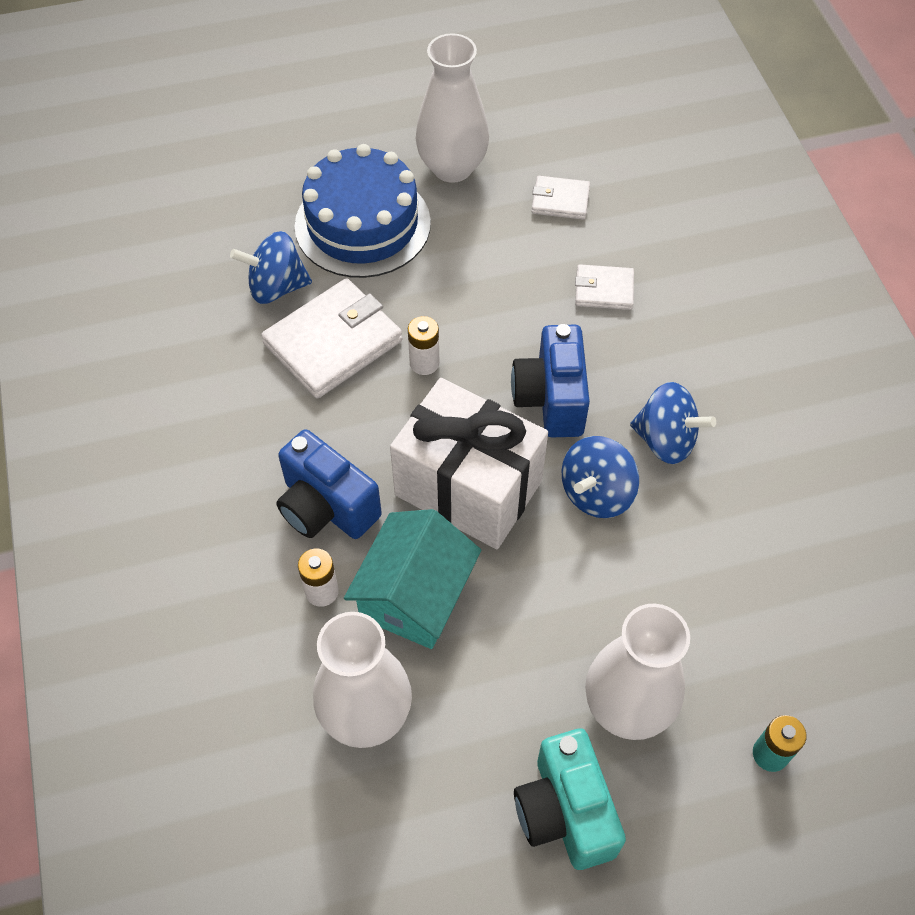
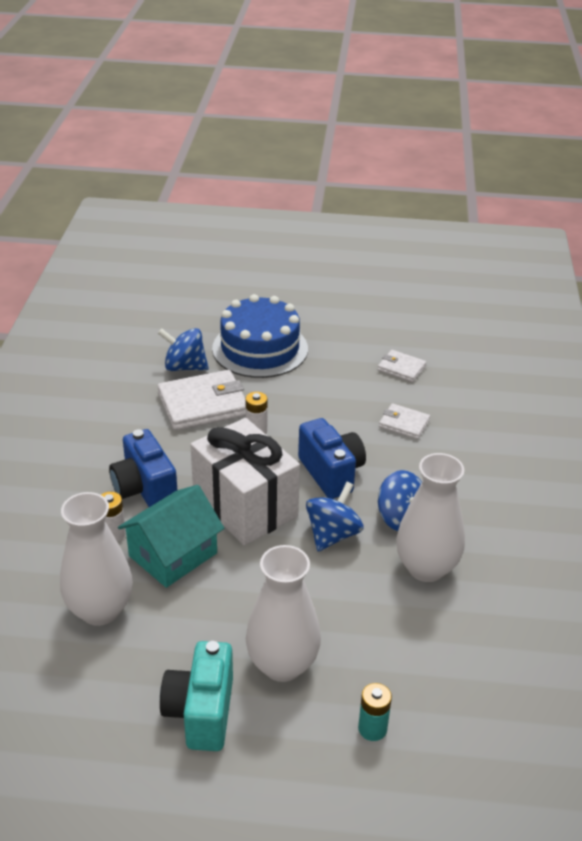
camera: 20 degrees right, 20 degrees down
(452, 168) = (337, 334): white vase -> white vase (426, 568)
(551, 399) = (331, 473): blue camera -> blue camera turned 135 degrees clockwise
(596, 493) = (332, 534): blue spinning top -> blue spinning top turned 150 degrees clockwise

